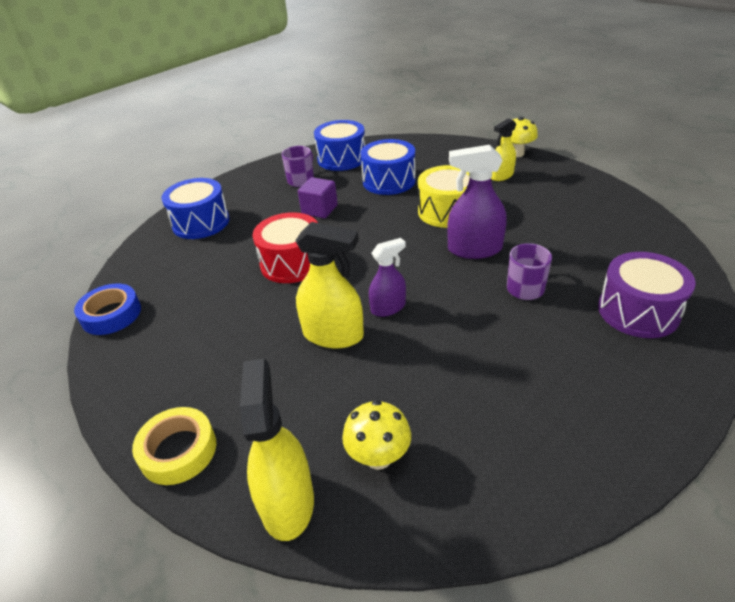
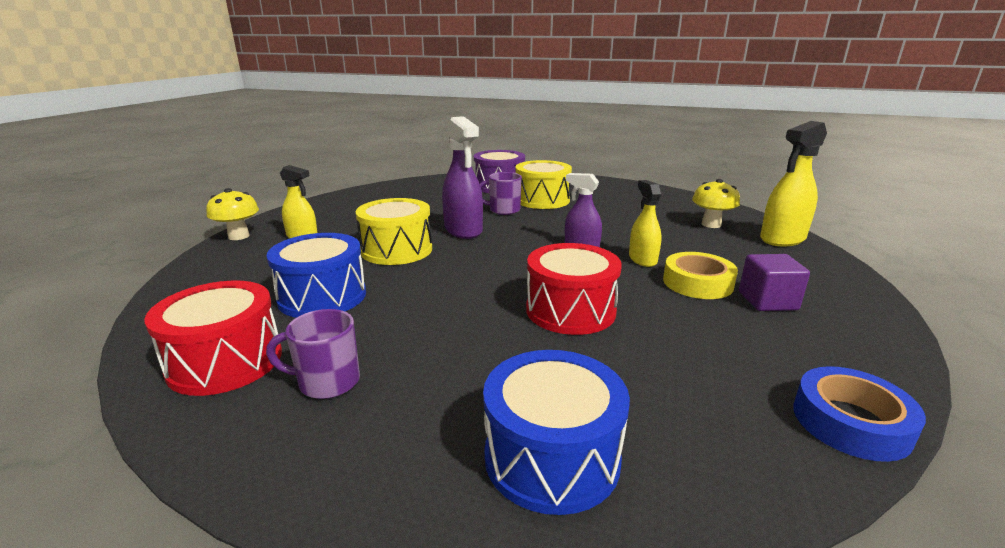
camera: 120 degrees left, 15 degrees down
(178, 451) = (839, 282): yellow tape -> yellow tape (697, 283)
(319, 210) = (430, 329): purple cube -> purple cube (767, 301)
(333, 335) = (642, 259): yellow spray bottle -> yellow spray bottle, size x0.63
(342, 159) = (225, 361): blue drum -> red drum
(556, 331) = (542, 200): none -> yellow drum

